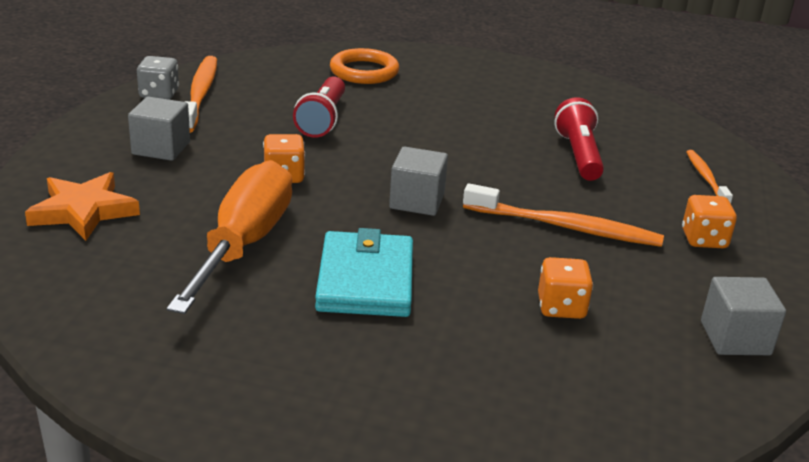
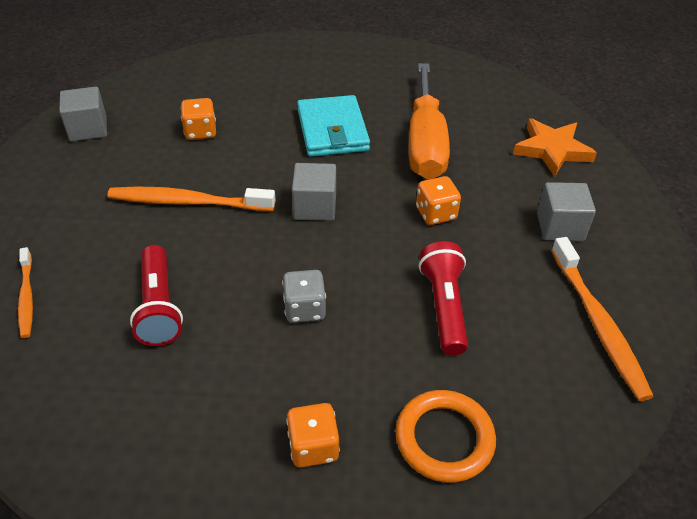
camera: 170 degrees right, 15 degrees up
(159, 94) = (638, 313): grey dice -> grey dice (304, 309)
(704, 239) = (70, 210): orange dice -> orange dice (313, 447)

